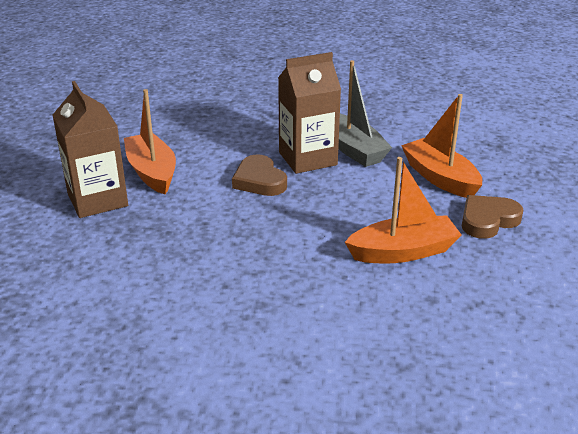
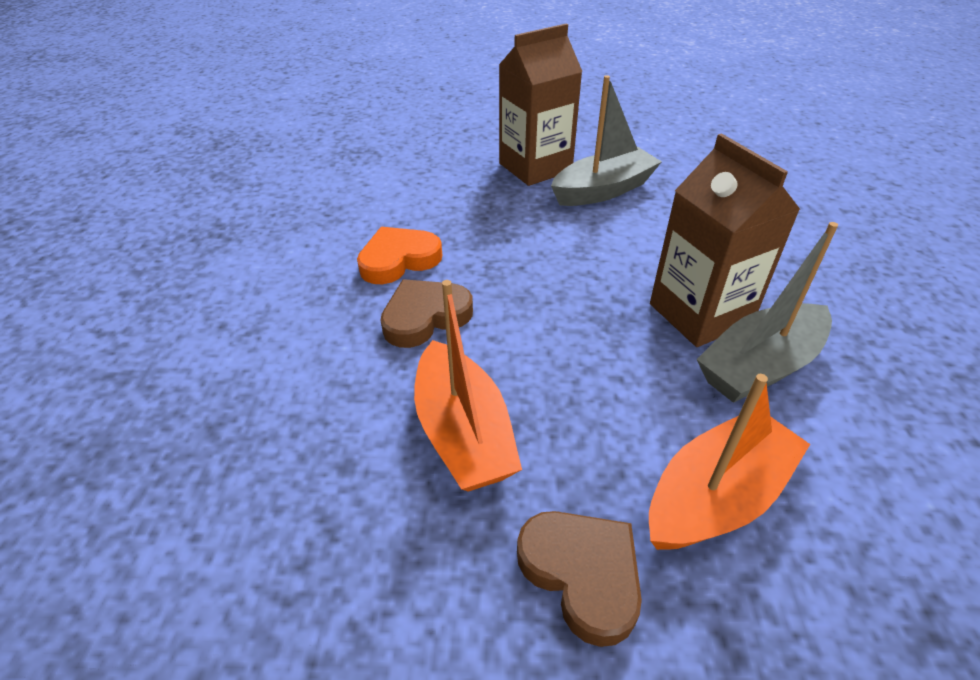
camera: 85 degrees right, 10 degrees up
(152, 172) = (603, 190): orange boat -> grey boat
(216, 278) = (399, 260): none -> orange heart
(259, 180) = (617, 272): brown heart -> brown heart (425, 317)

